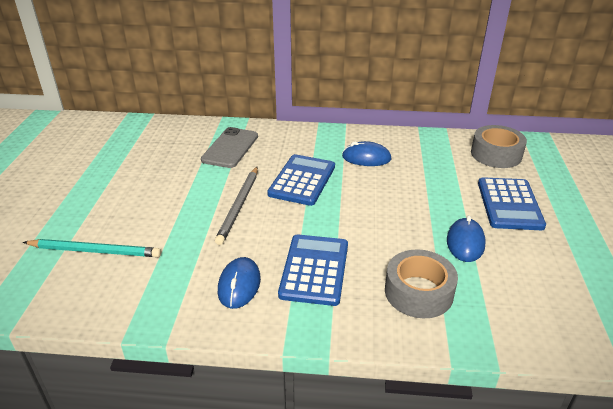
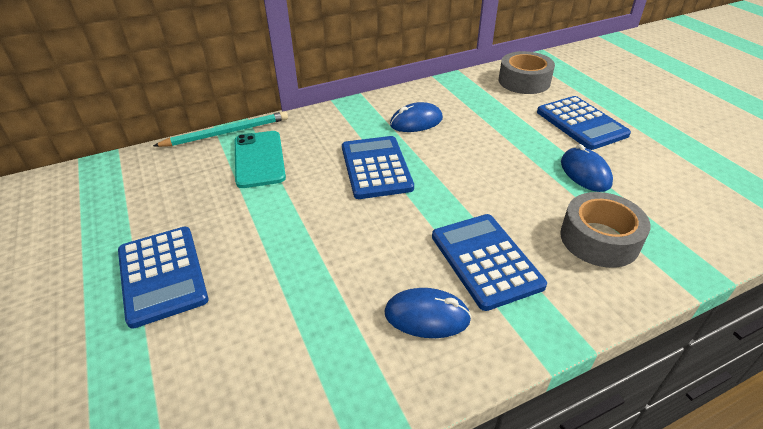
camera: 30 degrees left, 5 degrees up
(95, 251) = (202, 360): turquoise pencil -> turquoise pencil (226, 132)
(114, 197) = (162, 275): none -> blue calculator
(230, 148) = (259, 159): grey phone -> turquoise phone
(239, 206) = (335, 223): grey pencil -> none
(239, 285) = (427, 316): blue mouse -> blue mouse turned 60 degrees counterclockwise

